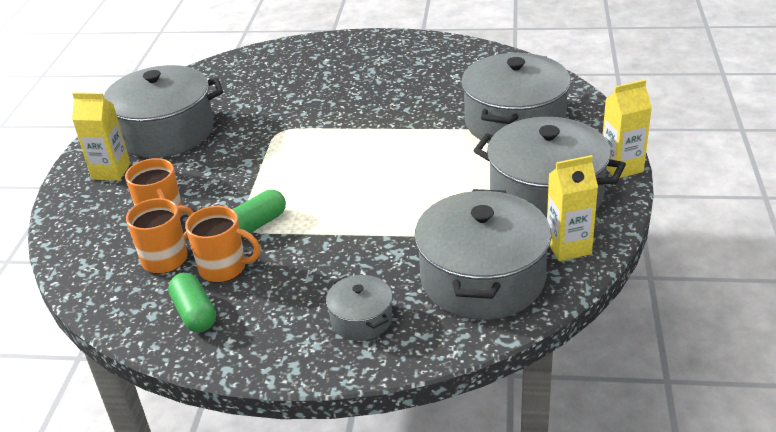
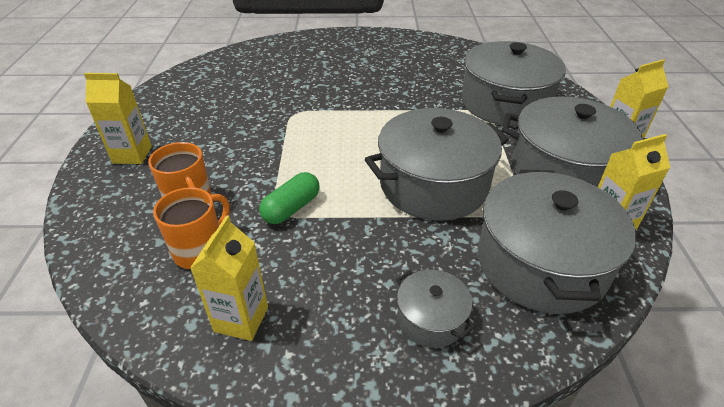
camera: 10 degrees left, 5 degrees up
(166, 132) = (184, 115): grey pot -> grey pot (433, 185)
(195, 313) = (241, 319): green capsule -> yellow carton
(224, 268) = (265, 260): orange mug -> none

